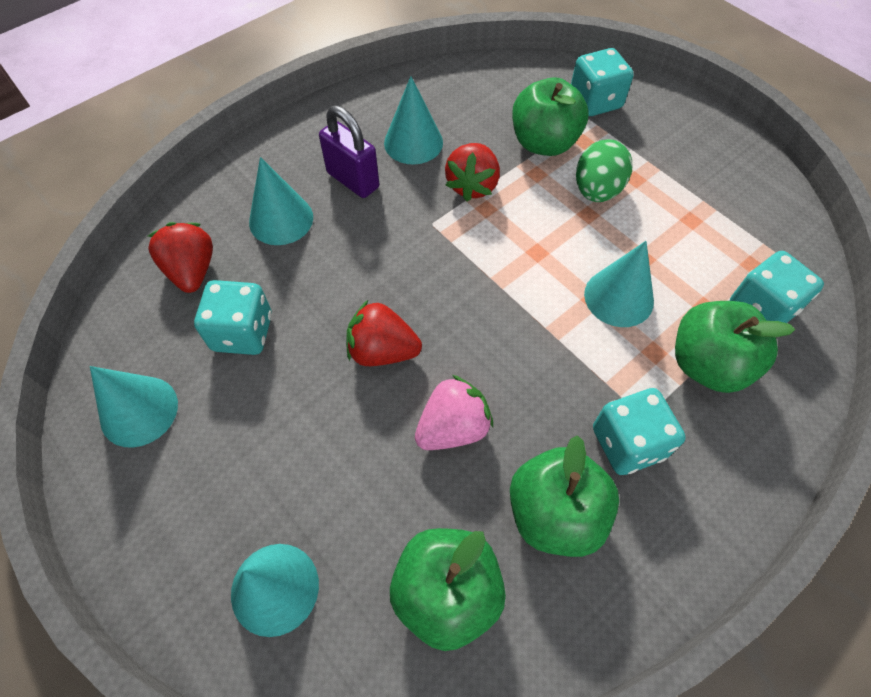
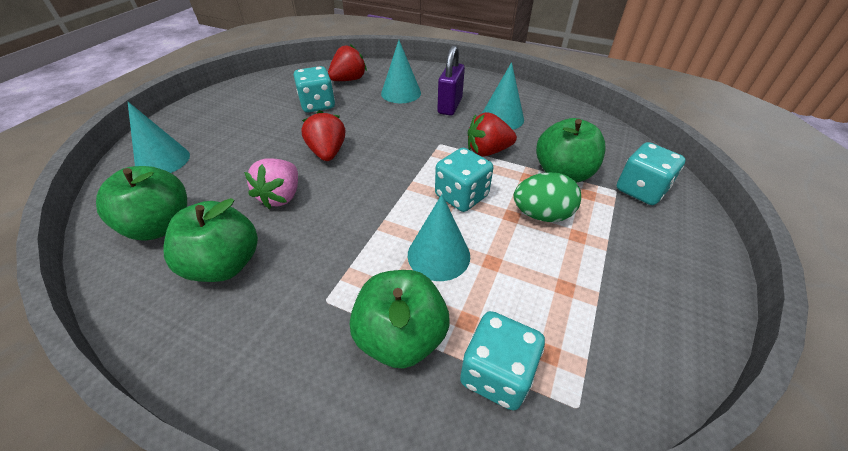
camera: 65 degrees right, 15 degrees down
(139, 411) = (259, 92): turquoise cone -> none
(453, 427) = (281, 196): pink strawberry -> pink strawberry turned 75 degrees clockwise
(628, 443) = (296, 295): turquoise dice -> turquoise dice (461, 196)

